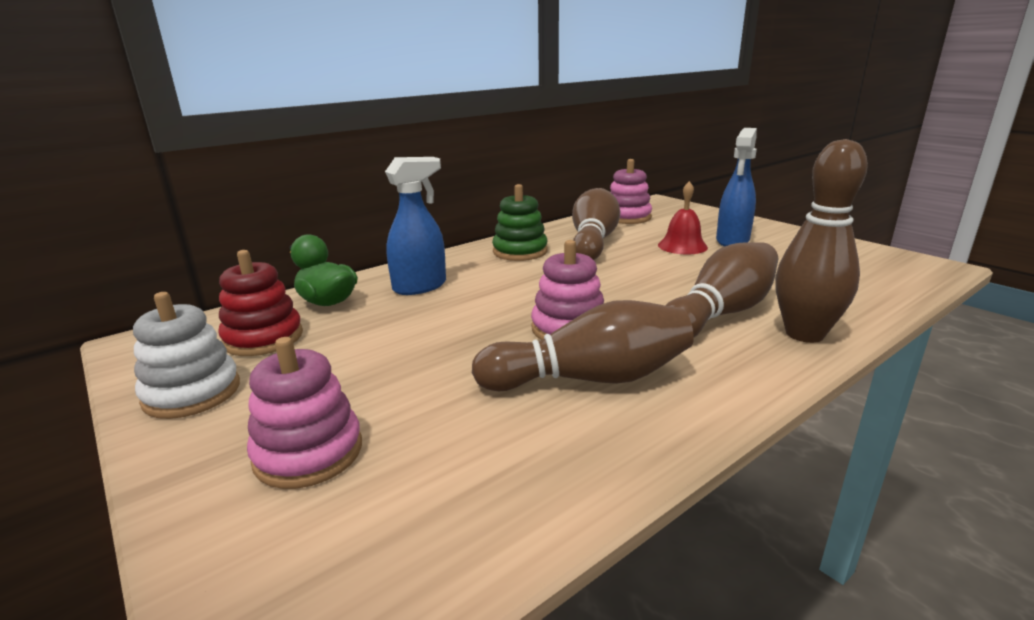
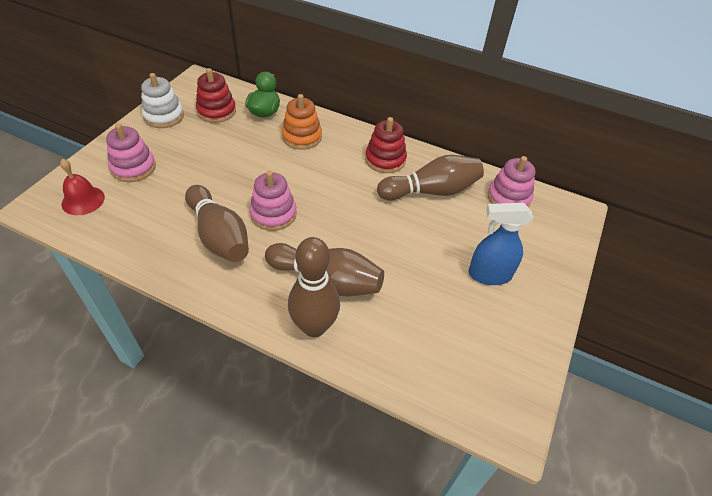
camera: 60 degrees right, 25 degrees up
(420, 286) = (302, 137): blue spray bottle -> orange stacking toy
(520, 251) = (385, 160): green stacking toy -> red stacking toy
(682, 246) = (454, 244): red bell -> red bell (83, 200)

